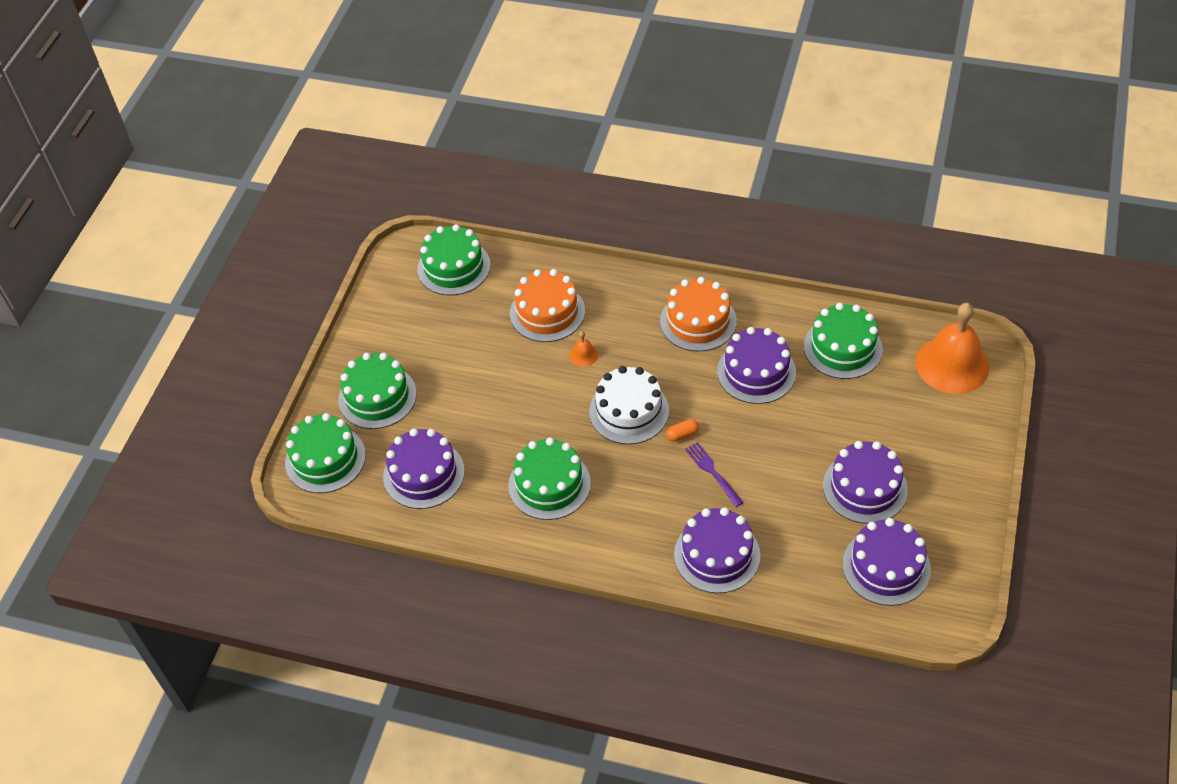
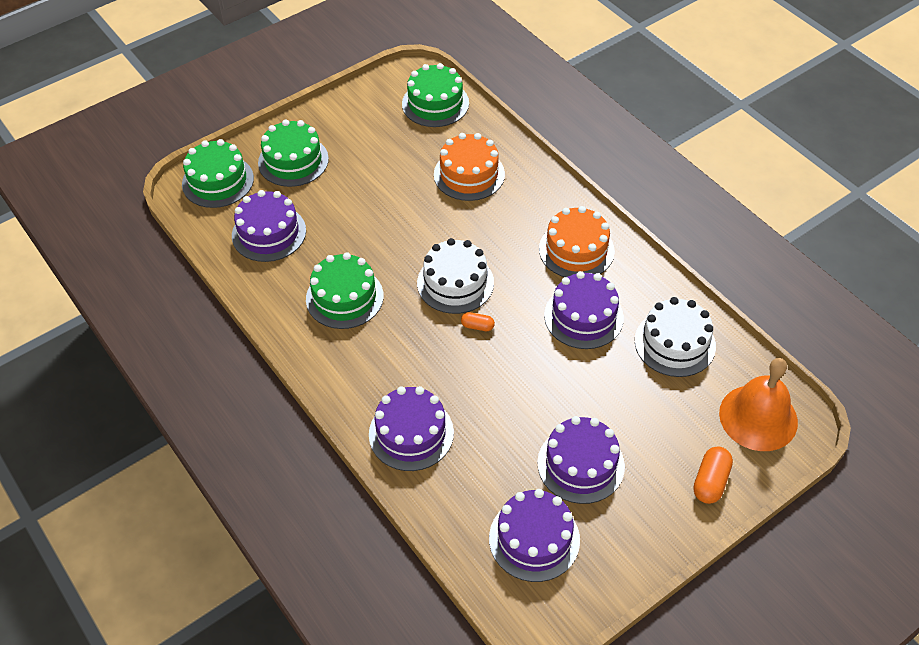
camera: 35 degrees right, 0 degrees up
(583, 355) = (464, 221): orange bell -> none
(712, 472) = (471, 369): purple fork -> none
(842, 348) = (675, 343): green cake -> white cake
(964, 435) = (710, 481): none -> orange capsule

